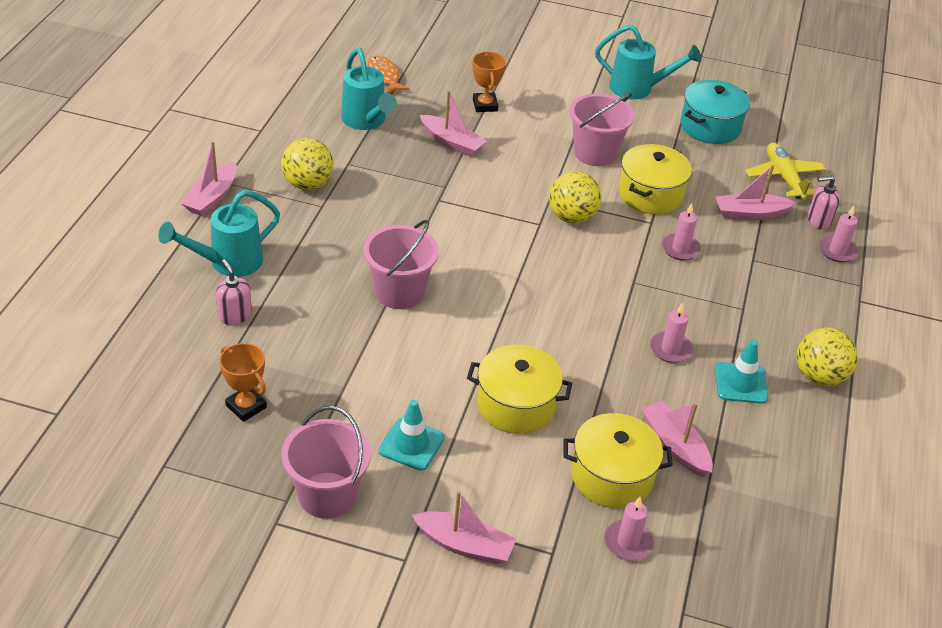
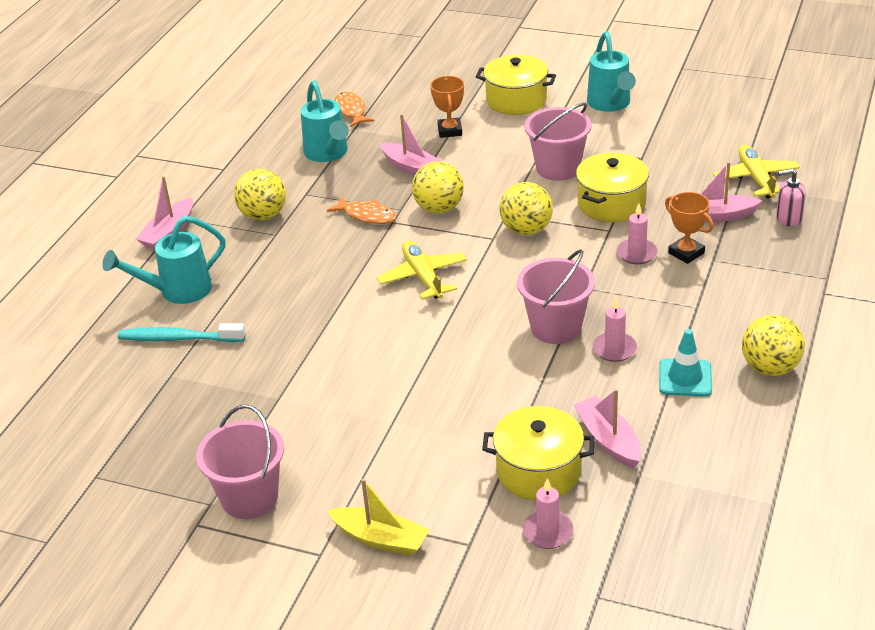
camera: 10 degrees right, 5 degrees down
(235, 315) = (178, 338): pink soap dispenser -> turquoise toothbrush
(246, 406) = (180, 420): orange trophy -> orange trophy (686, 253)
(399, 292) = (343, 309): pink bucket -> pink bucket (556, 327)
(411, 444) = (338, 448): turquoise traffic cone -> none
(413, 191) = (367, 215): none -> orange fish
(464, 545) = (380, 539): pink boat -> yellow boat
(476, 261) = (423, 277): none -> yellow plane
(483, 188) = (439, 208): none -> yellow ball
(516, 405) = (448, 408): yellow pot -> yellow pot (516, 100)
(638, 89) = (610, 104): turquoise watering can -> turquoise watering can turned 60 degrees clockwise
(710, 126) = (683, 135): turquoise pot -> none
(837, 251) = (805, 246): pink candle -> none

